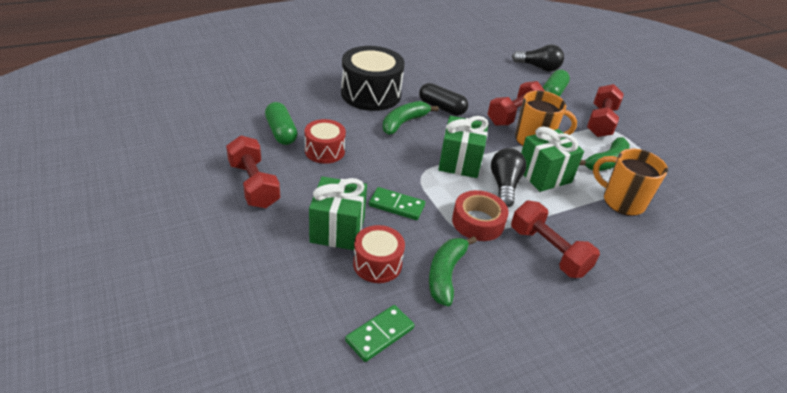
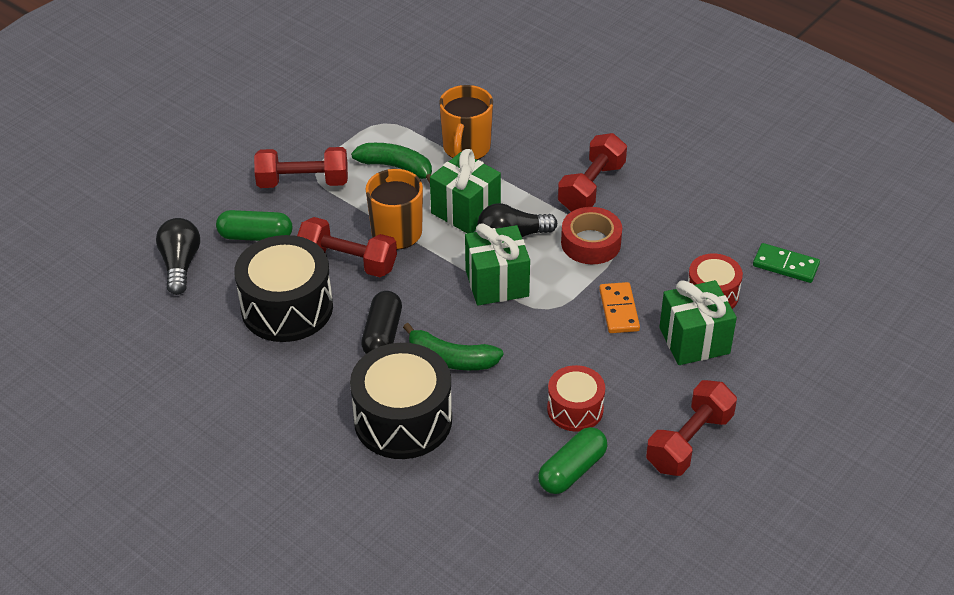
camera: 110 degrees left, 5 degrees up
(396, 205) = (619, 310): green domino -> orange domino
(446, 274) = (683, 246): green banana -> none
(484, 86) = (287, 308): none -> black drum

